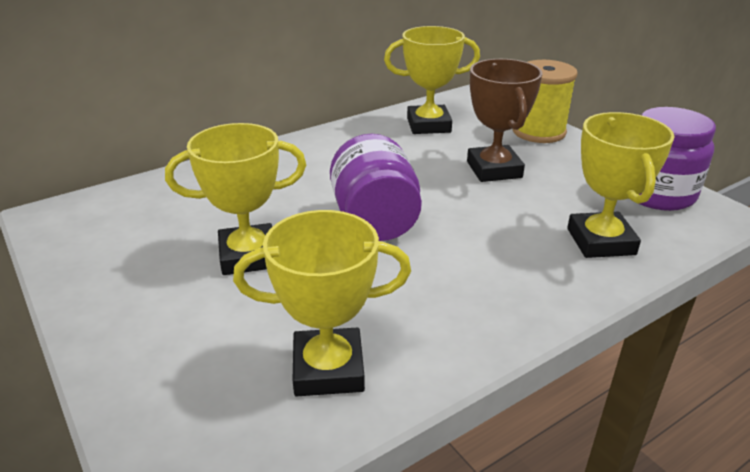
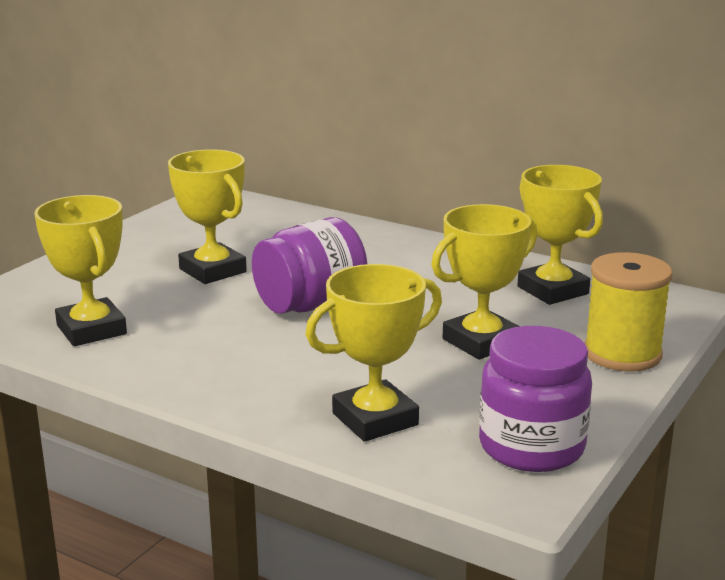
camera: 65 degrees right, 10 degrees down
(494, 169) = (481, 342): brown trophy -> yellow trophy

